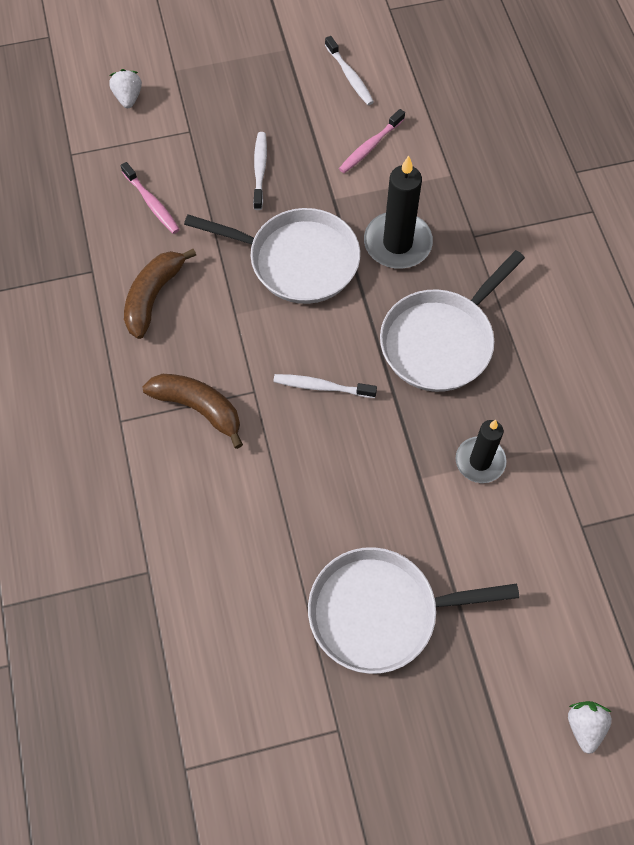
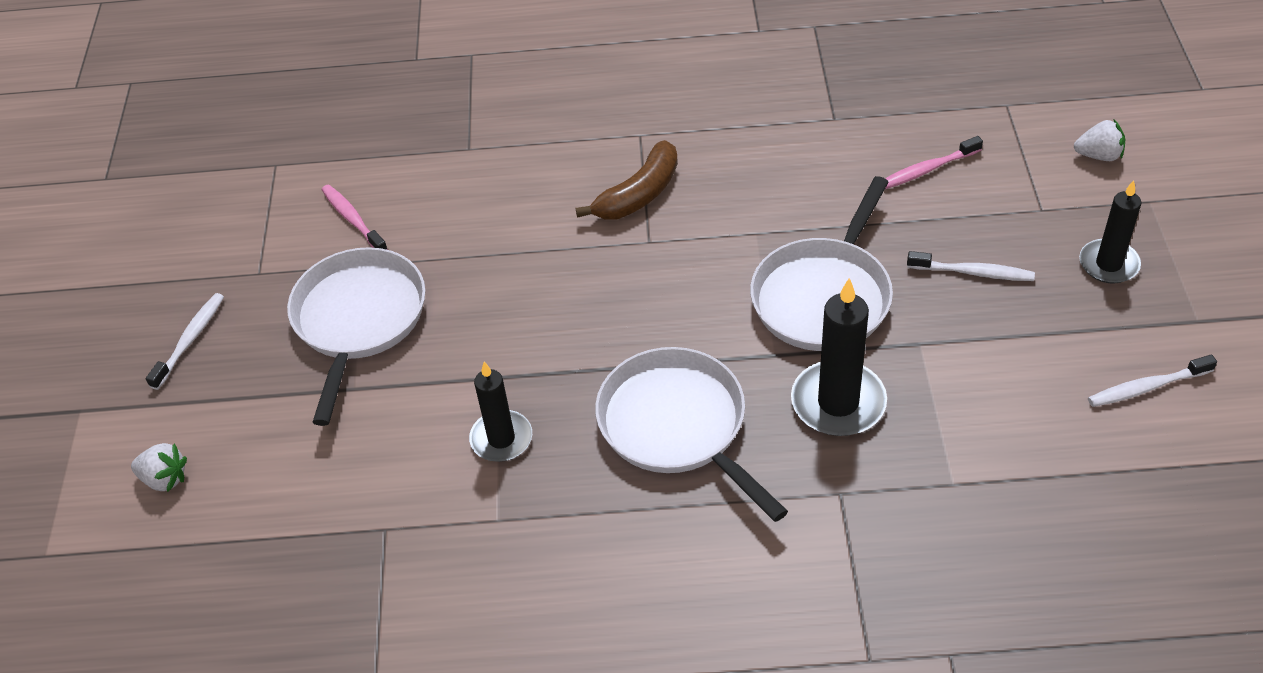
camera: 105 degrees right, 15 degrees down
(153, 297) = (791, 165): brown banana -> none
(241, 93) = (1108, 264): none -> black candle
(322, 387) = (640, 301): white toothbrush -> white toothbrush (190, 340)
(370, 146) = (1010, 394): pink toothbrush -> pink toothbrush (353, 220)

